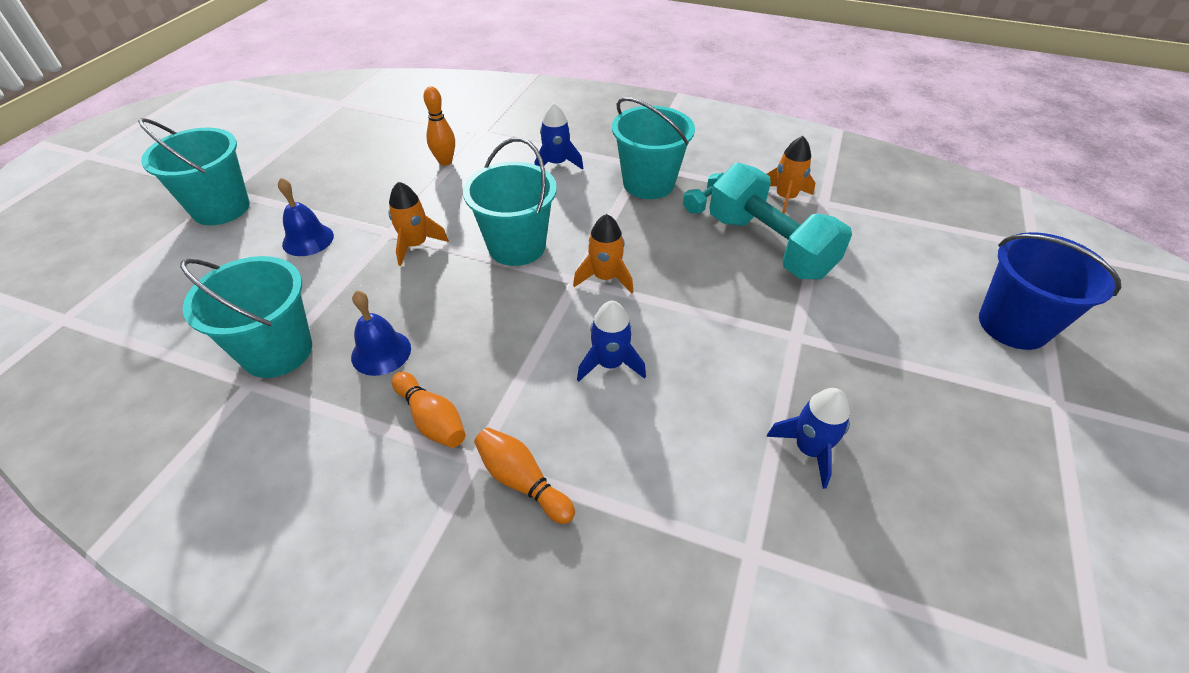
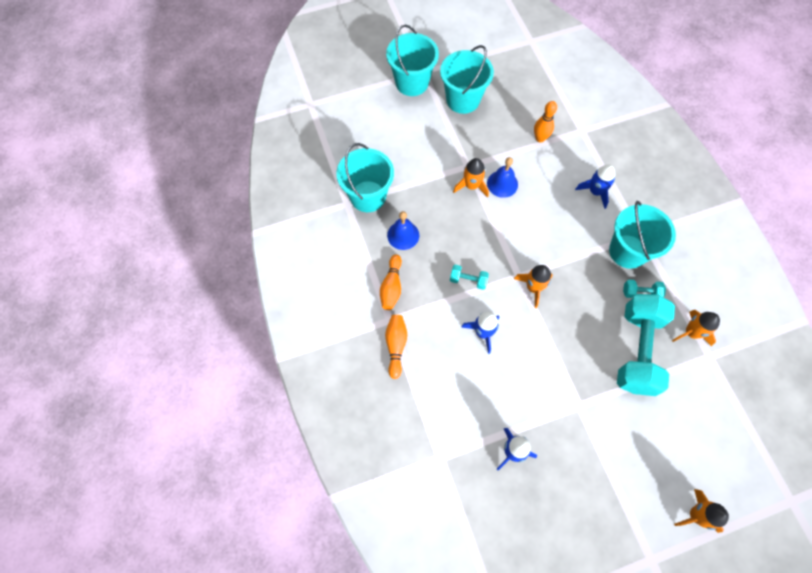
camera: 50 degrees right, 20 degrees up
(308, 239) = (430, 139): blue bell -> blue bell (502, 184)
(517, 246) = (514, 230): turquoise bucket -> turquoise bucket (463, 100)
(525, 329) = (468, 280): none -> turquoise dumbbell
(1013, 325) = (695, 514): blue bucket -> orange rocket

